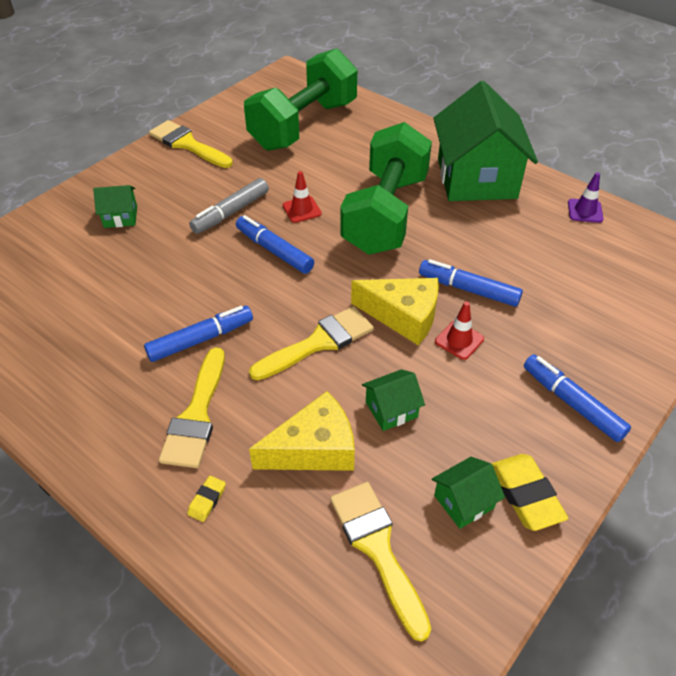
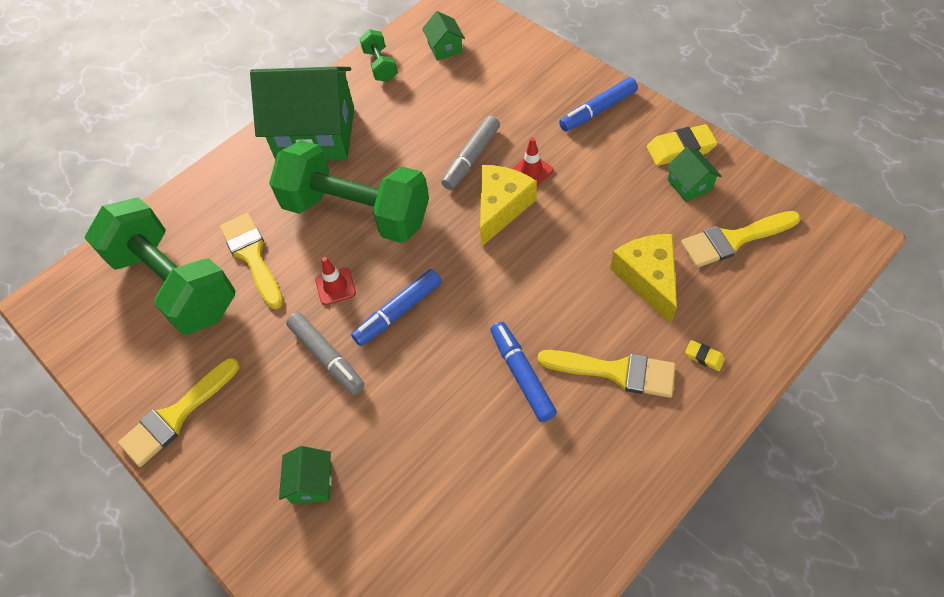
camera: 80 degrees left, 10 degrees up
(318, 343) = (530, 274): yellow brush -> yellow brush (252, 256)
(391, 409) = (606, 223): green house -> green house (445, 48)
(468, 289) = (471, 158): blue marker -> grey marker
(585, 211) = (380, 65): purple traffic cone -> green dumbbell

